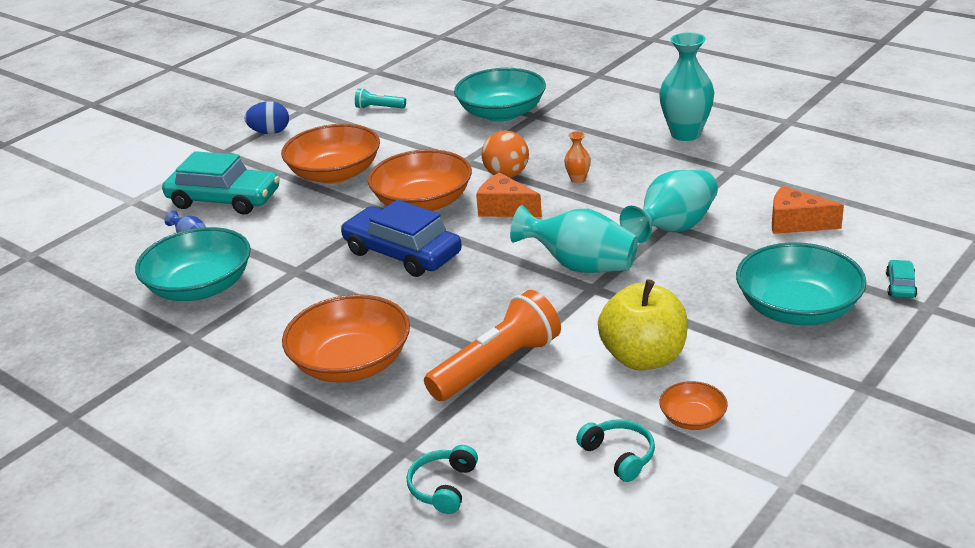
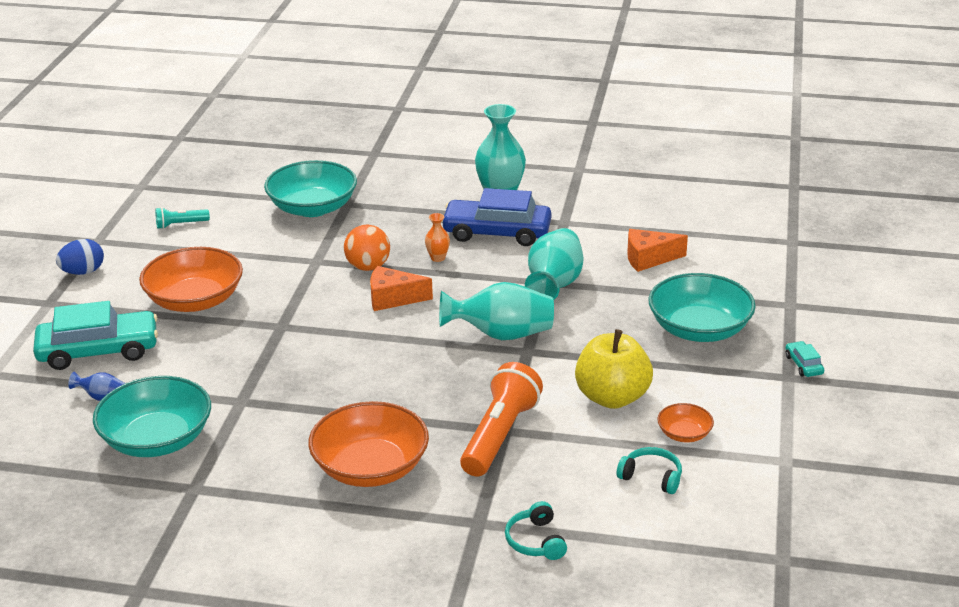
camera: 30 degrees left, 0 degrees up
(402, 253) = (331, 360): blue car -> blue car (497, 232)
(423, 203) = (310, 310): orange bowl -> none
(900, 285) = (760, 292): turquoise car -> turquoise car (803, 365)

